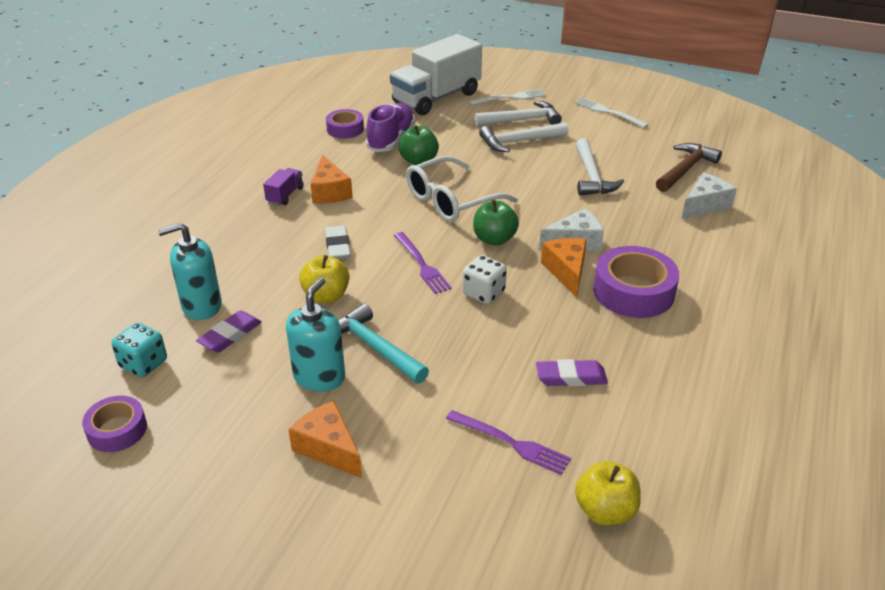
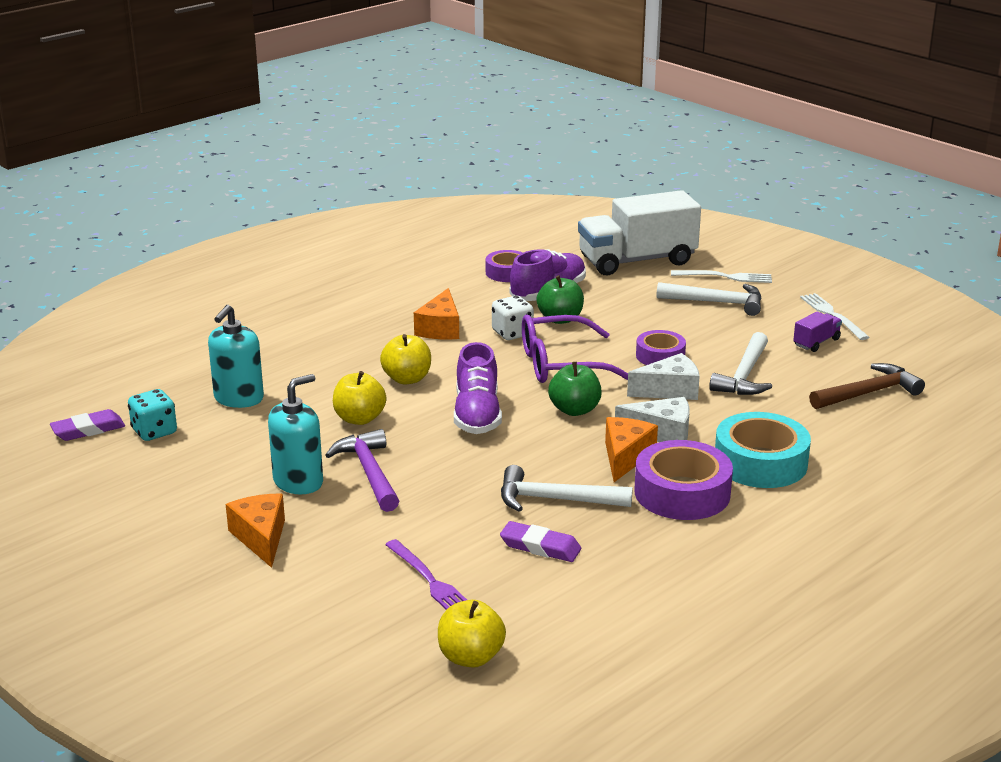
camera: 25 degrees right, 10 degrees down
(117, 430) = (97, 475): purple tape -> purple tape (660, 356)
(201, 306) = (238, 398): turquoise soap dispenser -> turquoise soap dispenser turned 75 degrees counterclockwise
(230, 335) = (245, 428): purple eraser -> purple eraser (88, 430)
(285, 195) = (393, 322): purple truck -> purple truck (816, 342)
(338, 246) = (407, 379): white eraser -> yellow apple
(375, 348) = (369, 472): turquoise hammer -> purple hammer
(422, 265) = (477, 415): purple fork -> purple shoe
(451, 200) = (561, 364): white glasses -> purple glasses
(483, 293) = (518, 454): white dice -> white dice (512, 333)
(519, 142) = (692, 324): white hammer -> white hammer (555, 500)
(665, 248) = (760, 462): none -> turquoise tape
(704, 205) = (853, 433): white cheese -> white cheese (669, 390)

